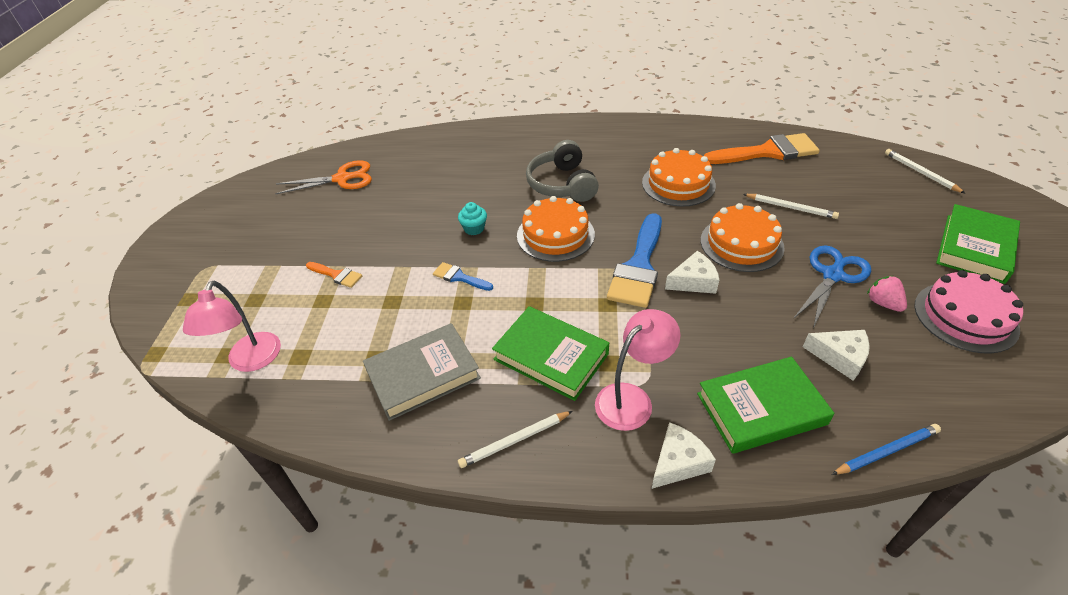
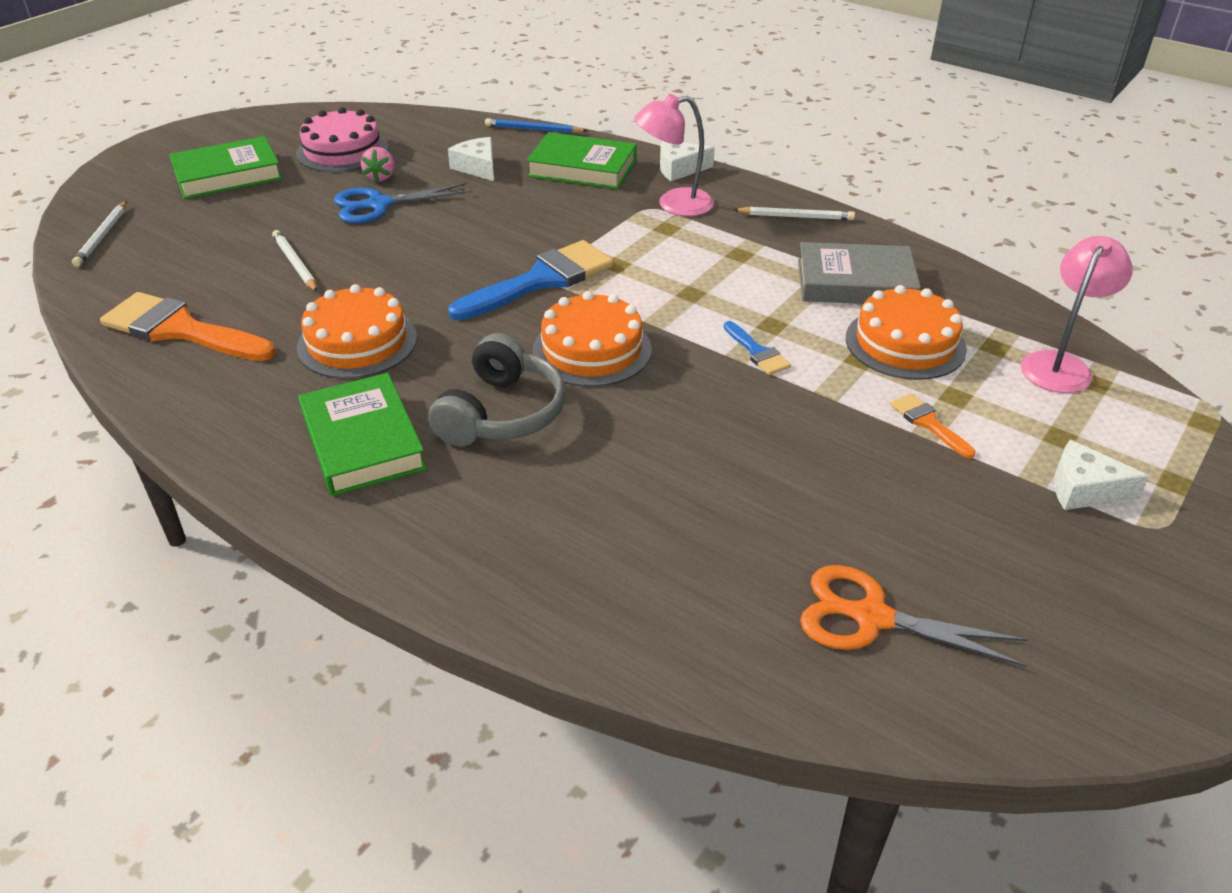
camera: 150 degrees left, 5 degrees down
(474, 228) = (691, 404): turquoise cupcake -> none
(551, 356) = (716, 250): green book -> green book (363, 441)
(693, 281) = (507, 248): white cheese -> white cheese (1084, 489)
(741, 244) = (407, 256): orange cake -> orange cake (905, 343)

